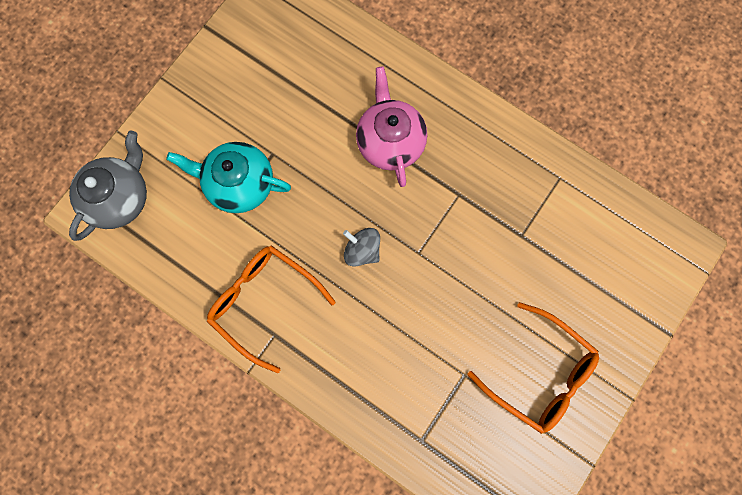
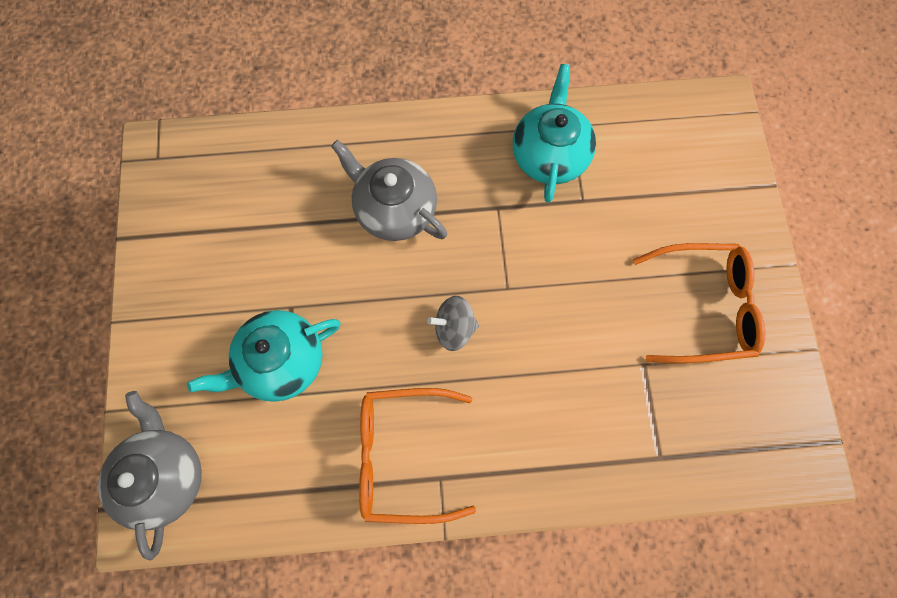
camera: 40 degrees left, 5 degrees down
(390, 141) = (394, 209): pink teapot -> grey teapot
(526, 186) = (549, 155): none -> turquoise teapot

